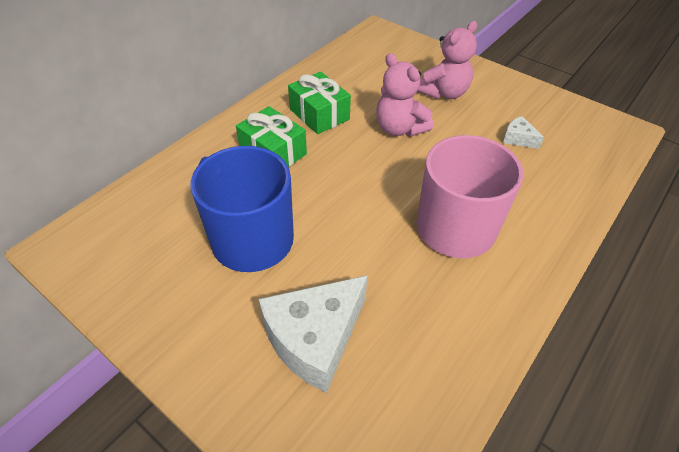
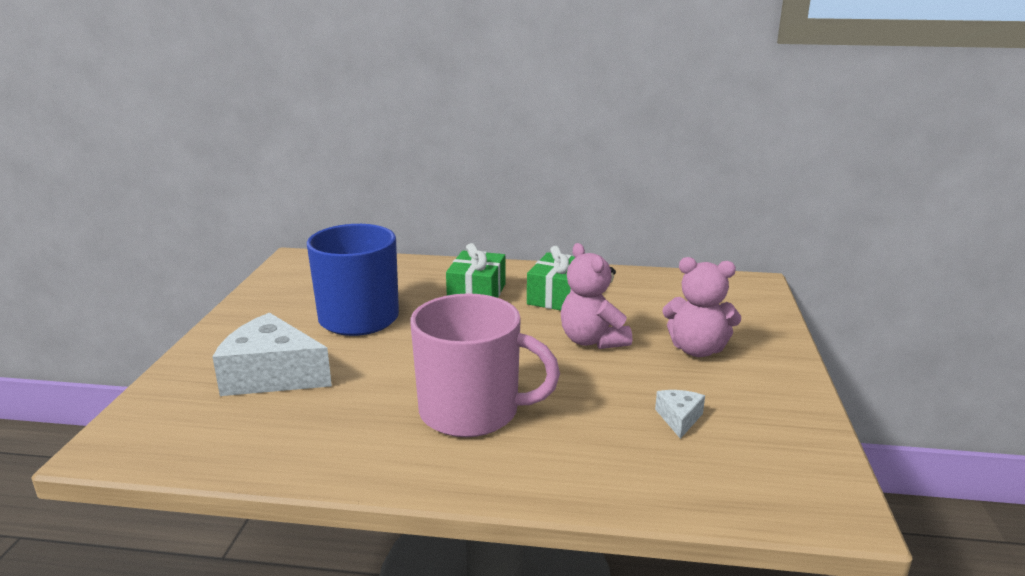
camera: 60 degrees right, 25 degrees down
(399, 128) = (592, 341): pink teddy bear -> pink teddy bear turned 45 degrees counterclockwise

